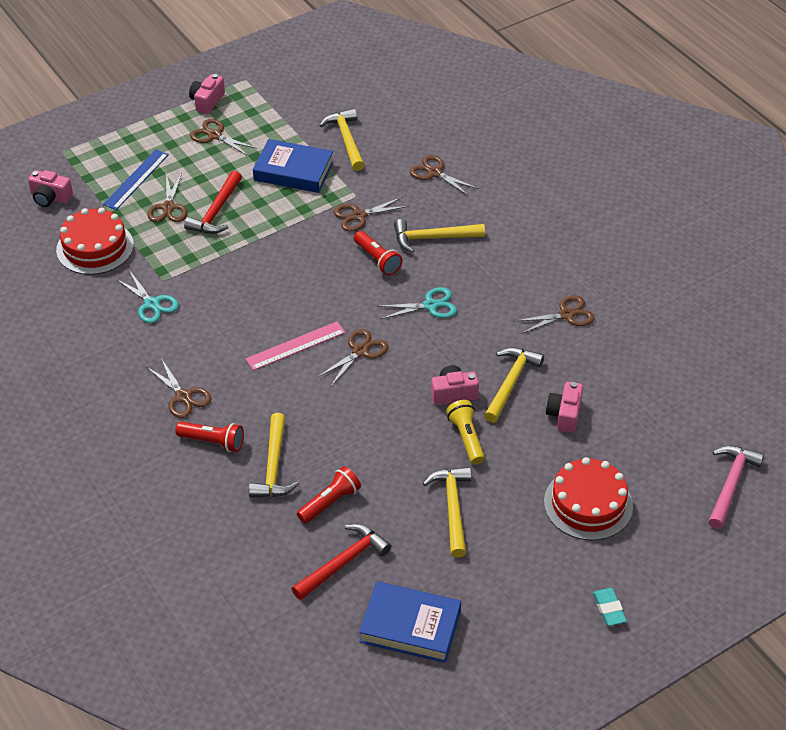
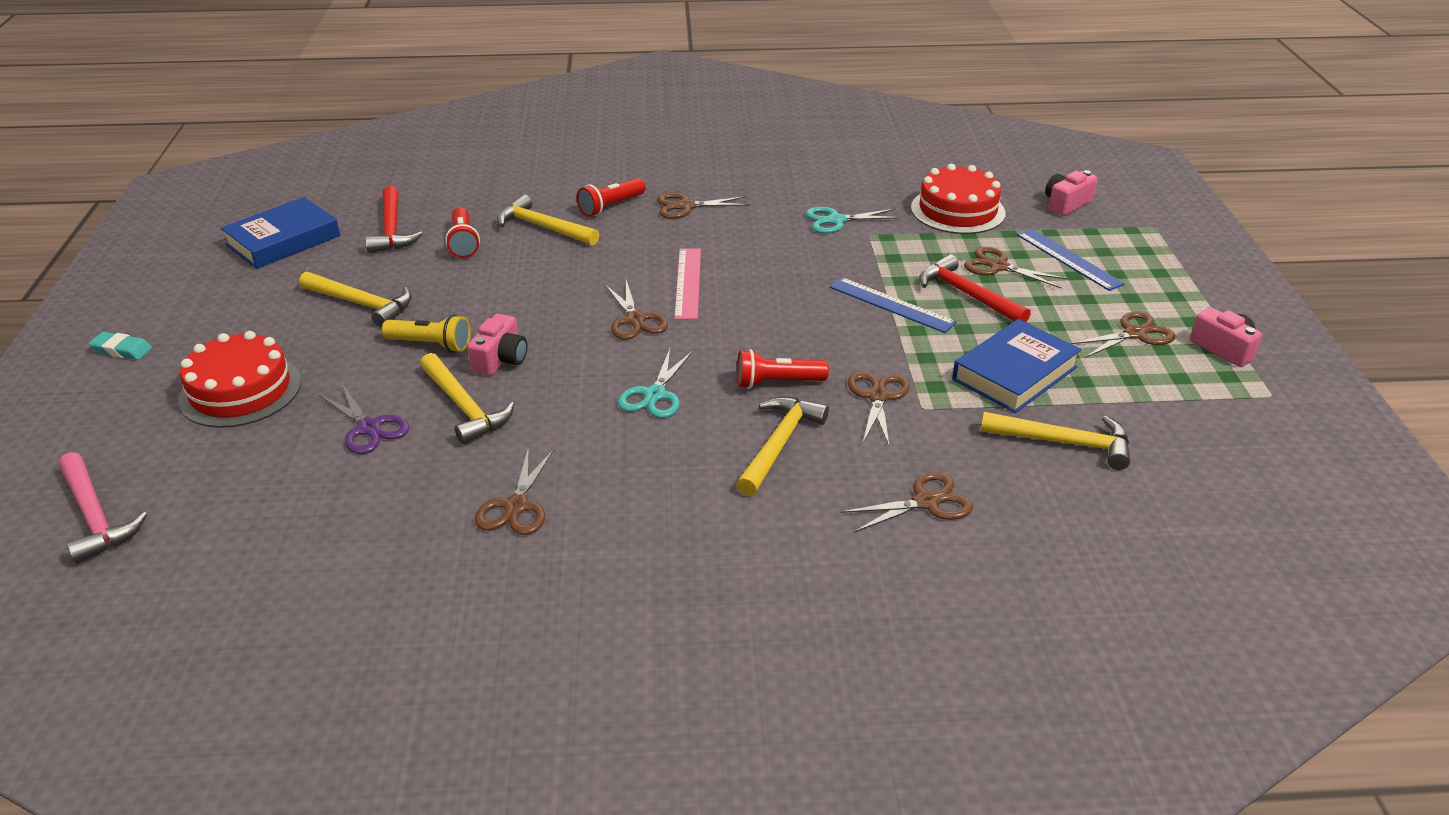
camera: 120 degrees right, 10 degrees down
(253, 240) = (891, 305): none -> blue ruler
(564, 414) = (369, 428): pink camera -> purple scissors

